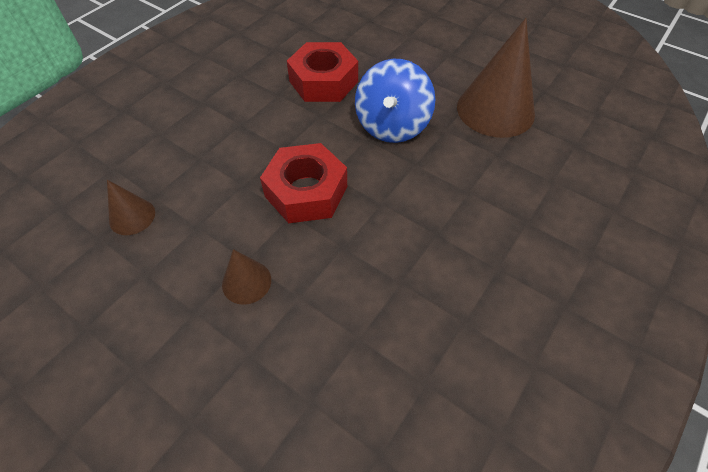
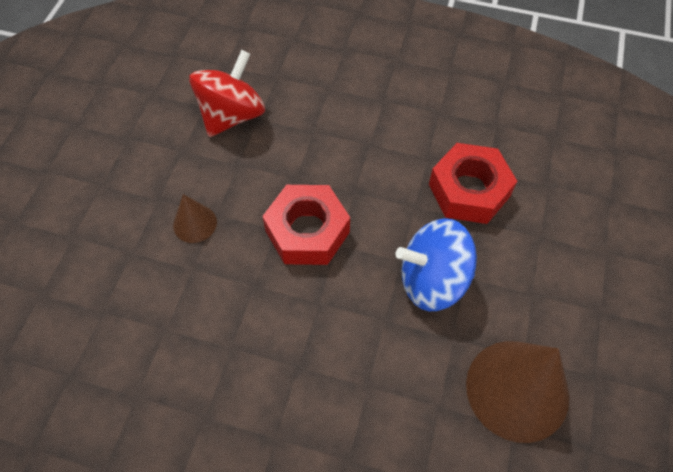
camera: 70 degrees right, 5 degrees up
(132, 216) = (232, 115): brown cone -> red spinning top

